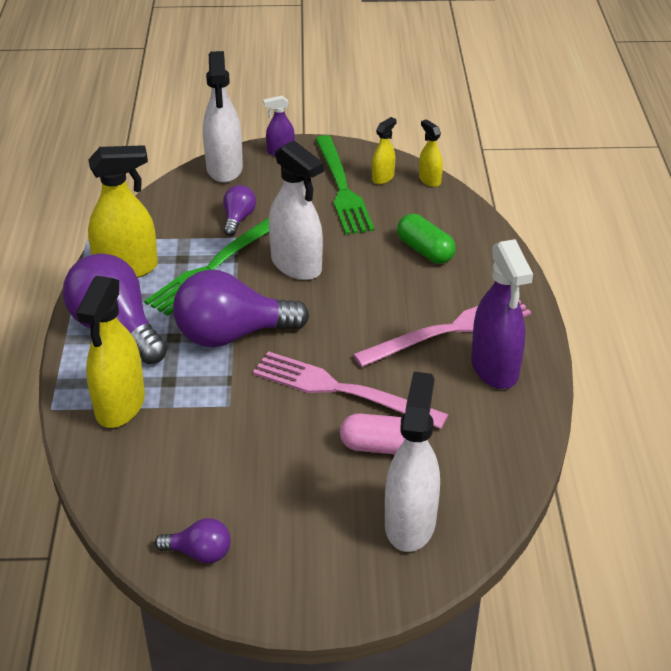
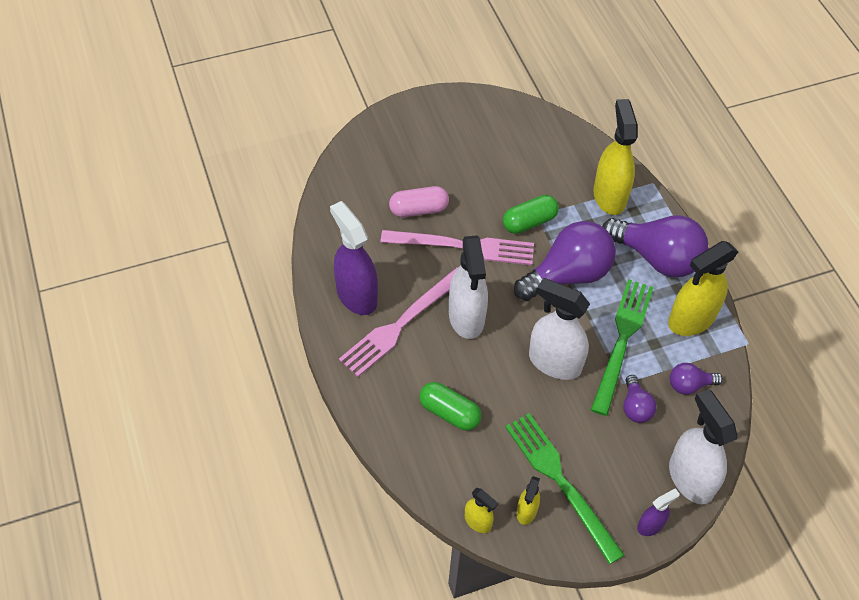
camera: 160 degrees right, 15 degrees up
(199, 553) = (500, 117): purple light bulb -> purple light bulb (689, 385)
(243, 399) = (529, 222): none -> green capsule
(410, 523) = (383, 163): white spray bottle -> white spray bottle (466, 317)

